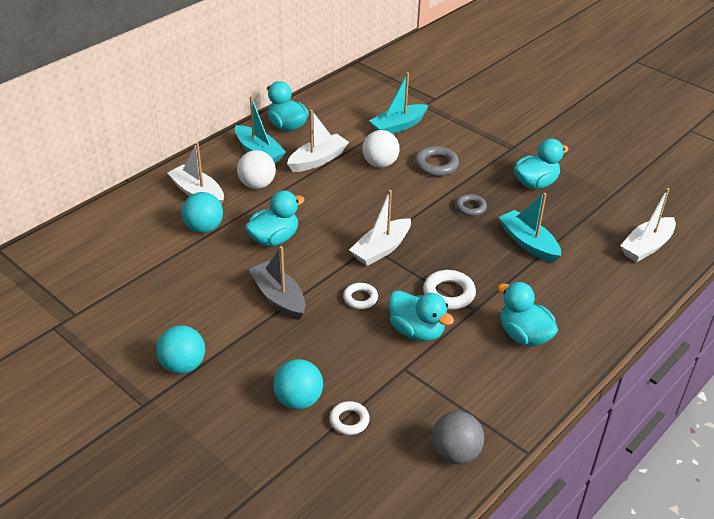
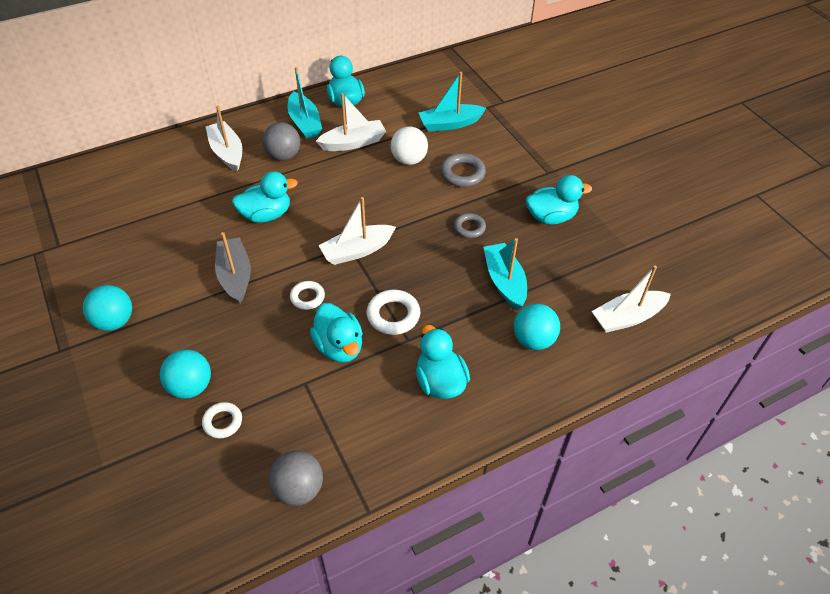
camera: 20 degrees right, 10 degrees up
(204, 228) = (212, 188): turquoise ball -> turquoise ball (533, 340)
(257, 185) = (283, 156): white ball -> grey ball

